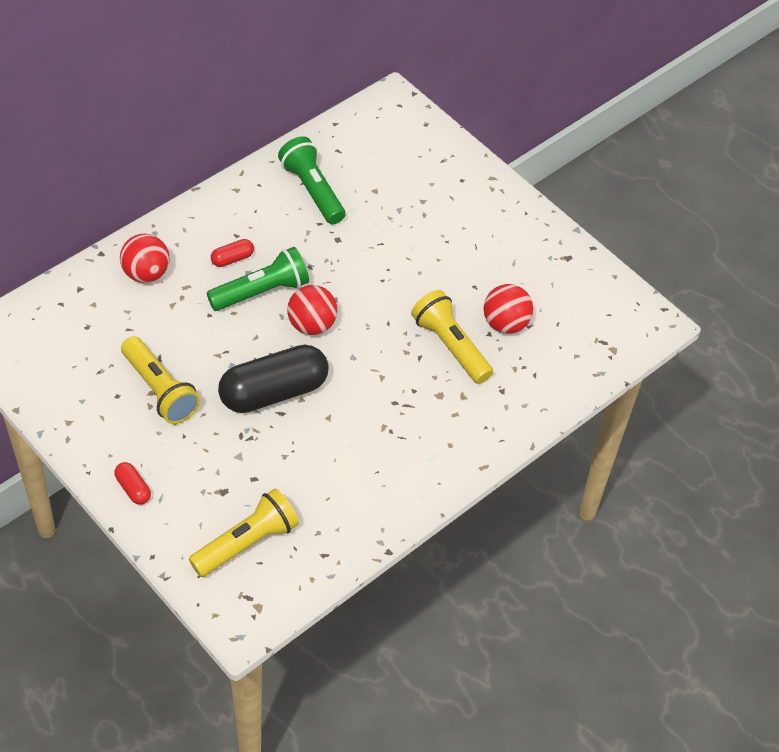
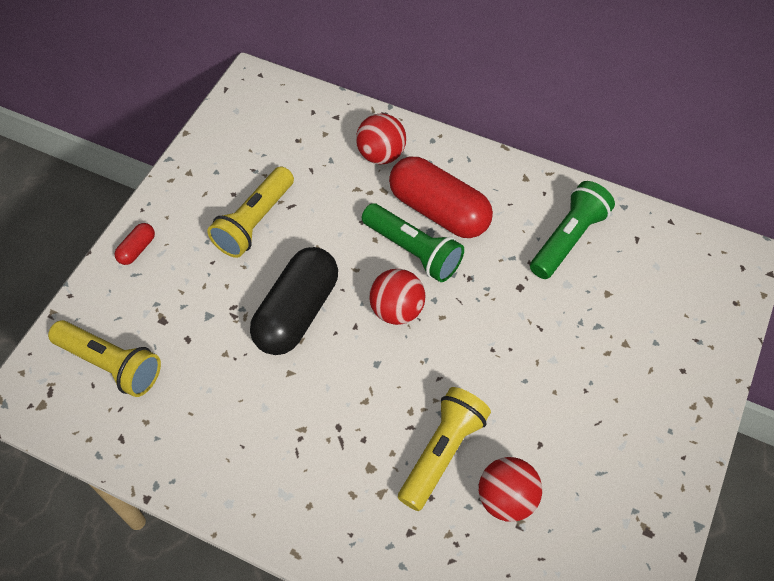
camera: 70 degrees right, 5 degrees up
(232, 259) = (438, 211): red capsule -> red capsule, size x2.34
(274, 392) = (297, 312): black capsule -> black capsule turned 75 degrees clockwise

